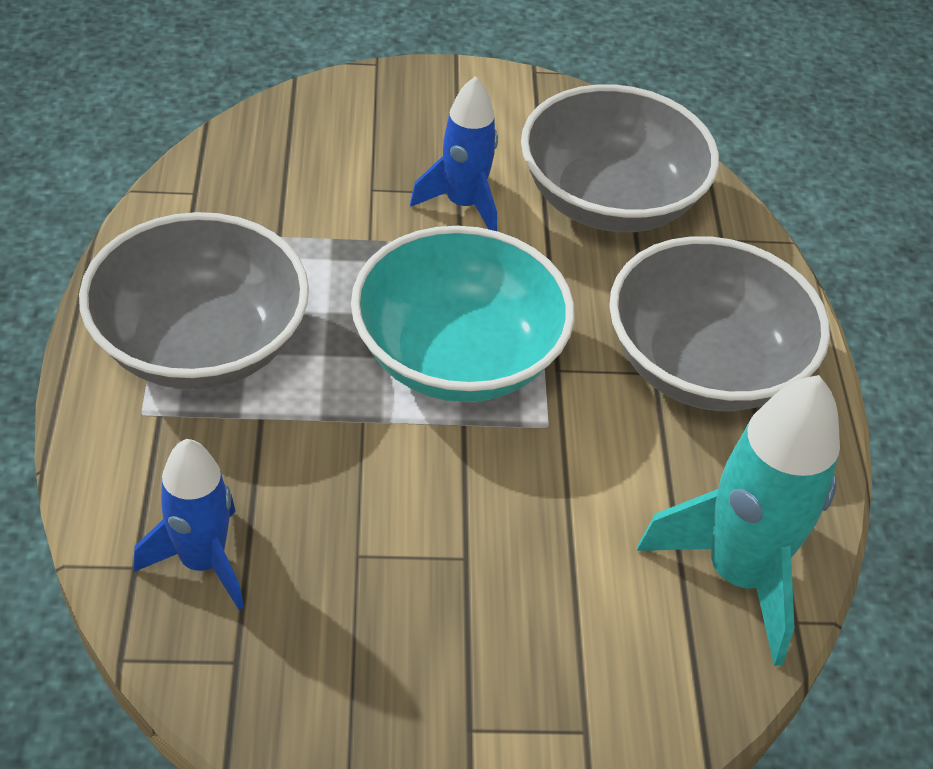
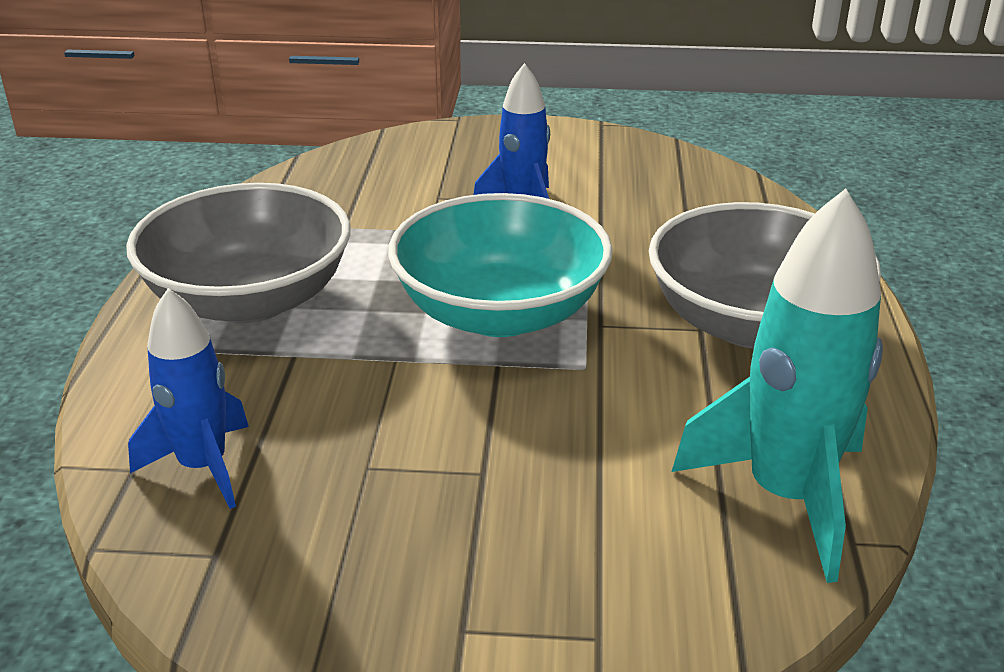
camera: 10 degrees right, 15 degrees down
(609, 200) = (664, 205): grey bowl -> none

